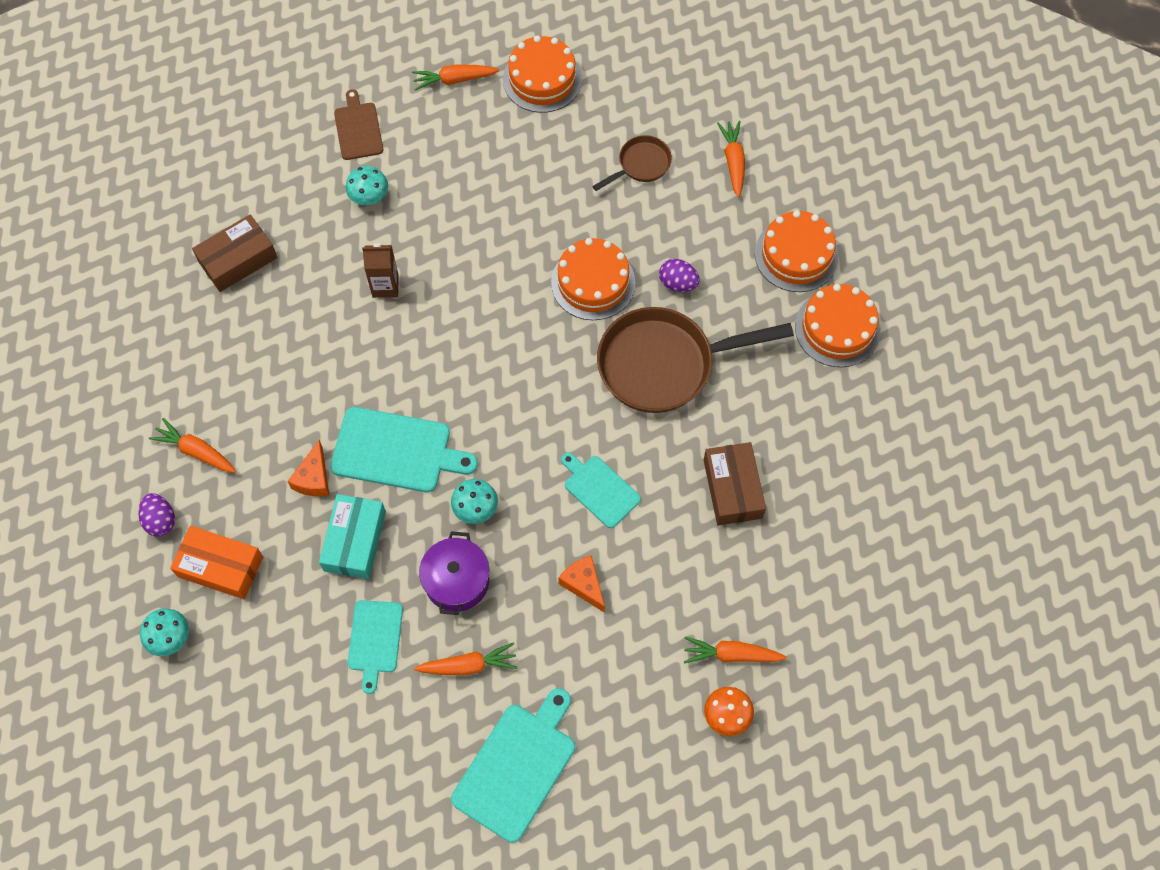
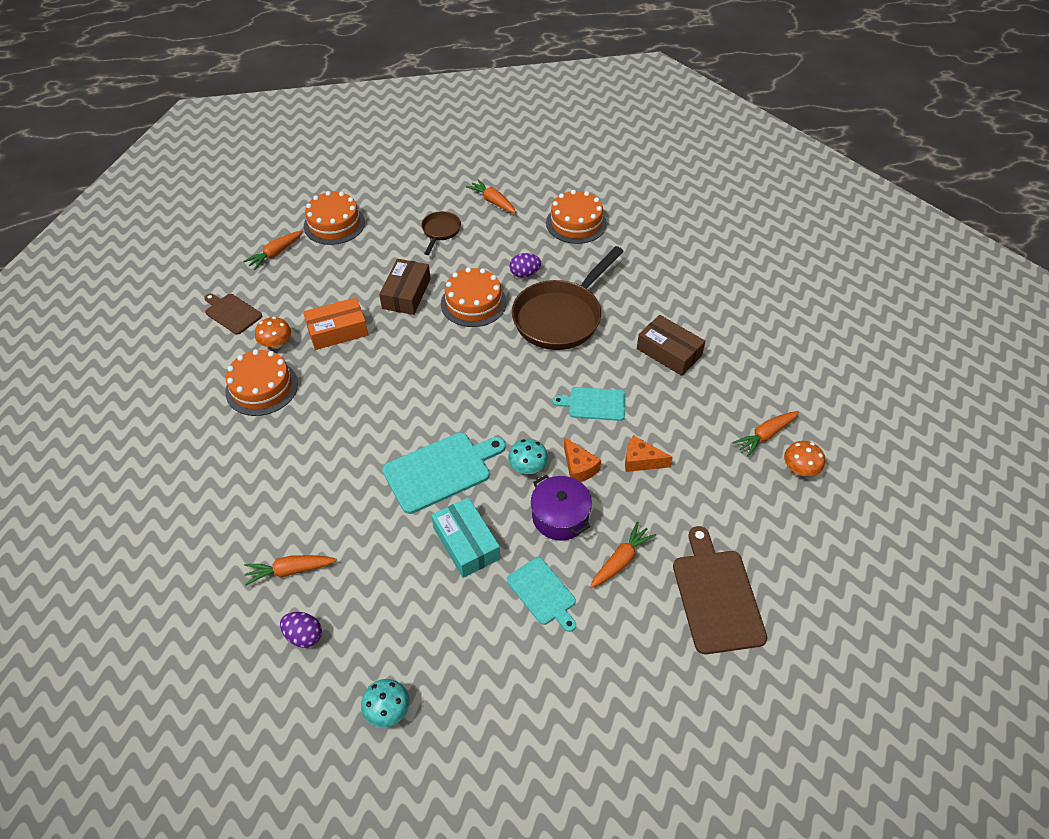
camera: 40 degrees left, 15 degrees down
(220, 567) = (382, 632): orange box -> orange box (337, 331)
(238, 259) = (211, 434): brown box -> brown box (406, 294)
(313, 478) = (398, 526): orange cheese -> orange cheese (578, 468)
(369, 196) = (276, 343): turquoise mushroom -> orange mushroom
(385, 286) = (337, 384): brown carton -> none
(517, 767) = (716, 596): turquoise cutting board -> brown cutting board
(837, 328) = (636, 243): orange cake -> orange cake (262, 387)

